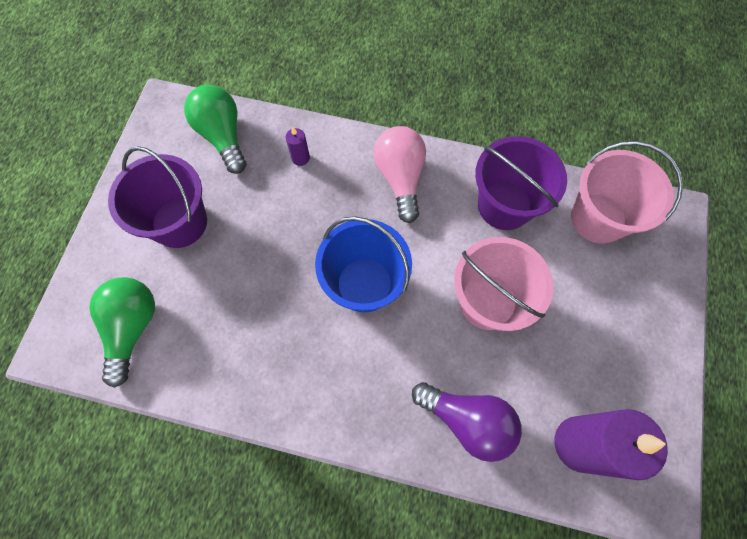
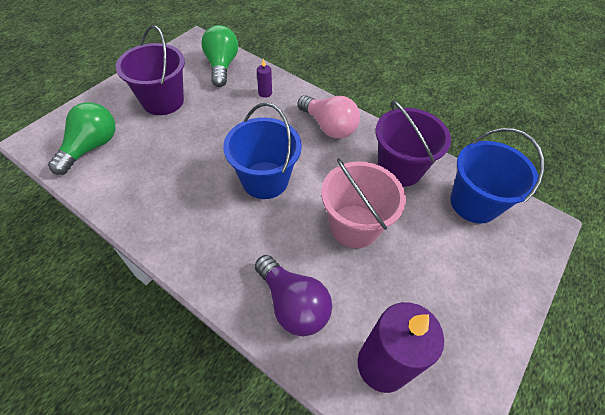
camera: 20 degrees right, 15 degrees down
(400, 178) = (328, 126): pink light bulb -> pink light bulb turned 120 degrees clockwise
(598, 218) = (474, 203): pink bucket -> blue bucket

